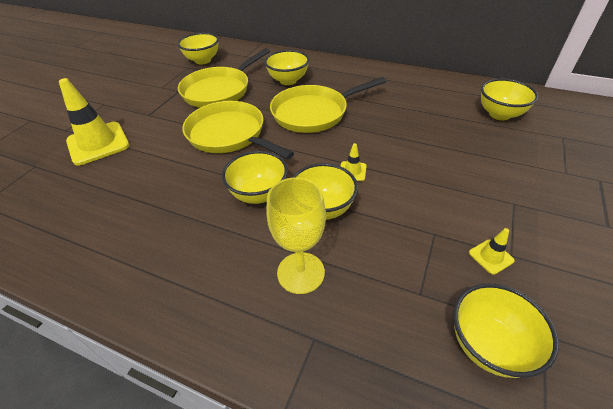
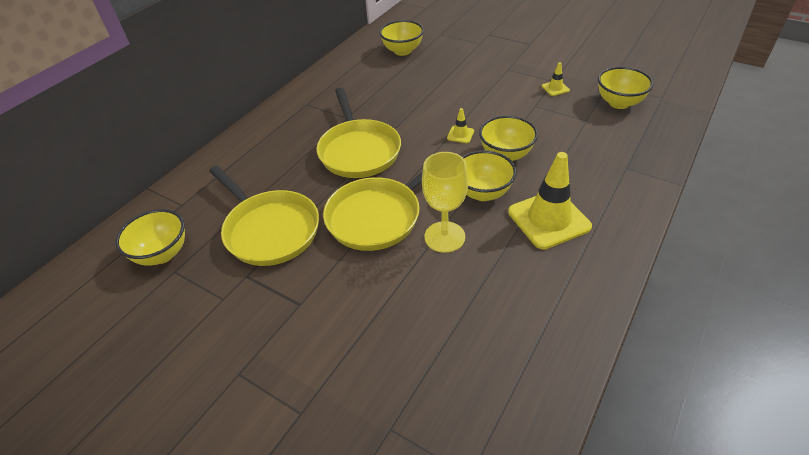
camera: 80 degrees left, 0 degrees up
(98, 143) = (355, 354): yellow traffic cone -> yellow traffic cone (548, 219)
(288, 81) = (278, 166): yellow bowl -> none
(301, 272) = (572, 171): yellow goblet -> yellow goblet (444, 237)

